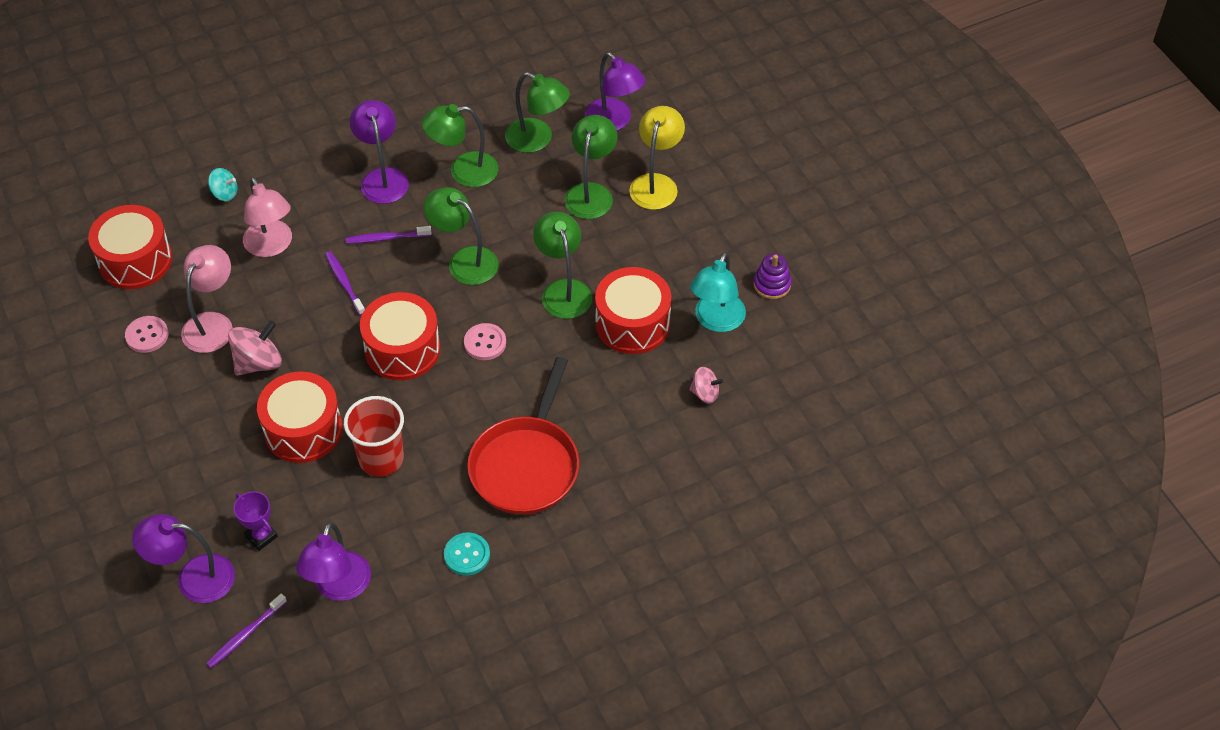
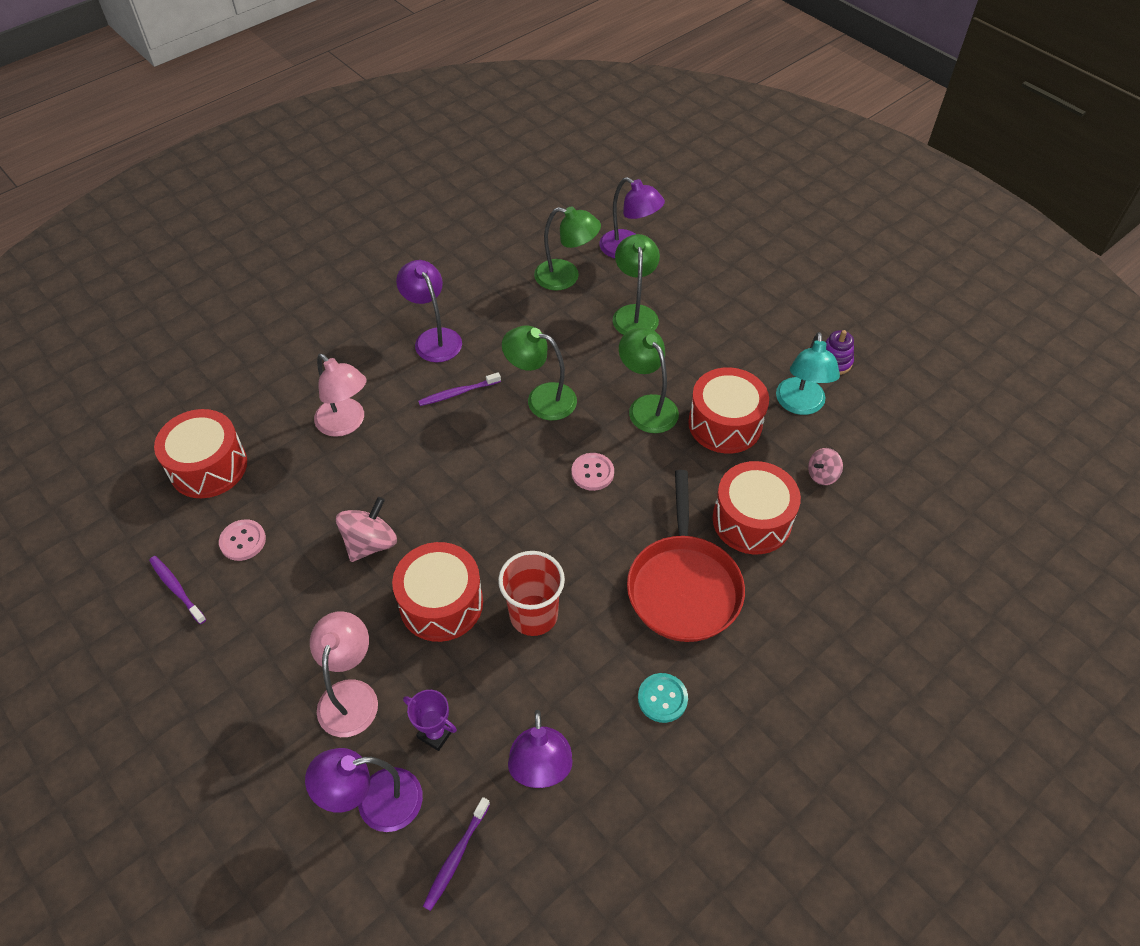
camera: 15 degrees left, 0 degrees up
(212, 324) = (309, 513): pink lamp -> pink lamp (351, 695)
(225, 193) = (282, 383): turquoise spinning top -> none
(344, 282) = (431, 444): purple toothbrush -> purple toothbrush (176, 588)
(402, 349) = (513, 497): red drum -> red drum (751, 520)
(463, 171) = (508, 317): green lamp -> none
(656, 183) = (690, 294): yellow lamp -> none
(705, 393) = (822, 475): pink spinning top -> pink spinning top turned 150 degrees clockwise

